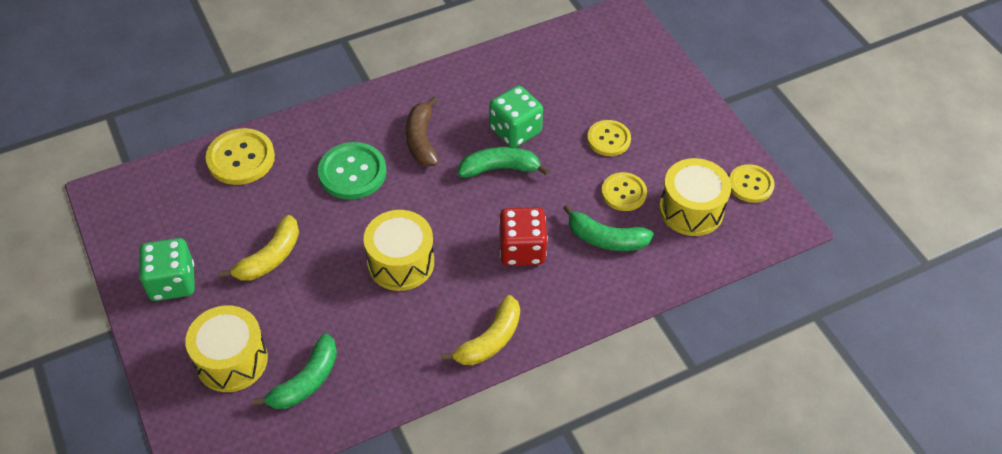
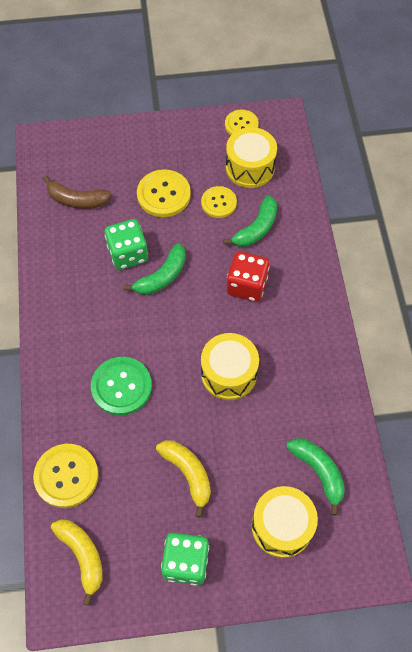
camera: 70 degrees left, 10 degrees up
(421, 140) = (108, 324): brown banana -> brown banana (77, 200)
(490, 340) = (320, 331): yellow banana -> yellow banana (82, 556)
(499, 168) = (162, 276): green banana -> green banana turned 150 degrees counterclockwise
(608, 139) = (163, 194): yellow button -> yellow button, size x1.51

